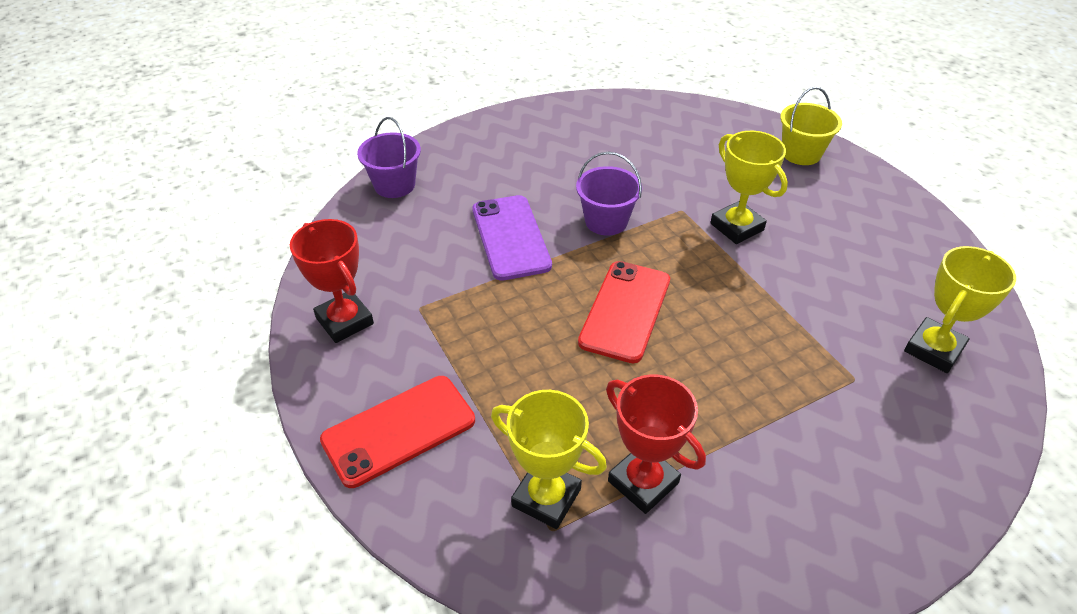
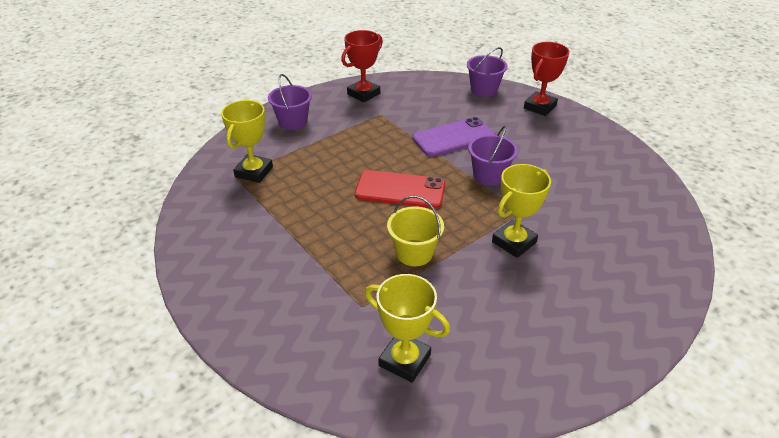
camera: 80 degrees right, 5 degrees down
(399, 430) = (293, 122): red phone -> purple bucket
(643, 482) = (265, 205): red trophy -> red trophy (540, 107)
(801, 153) = (648, 286): yellow bucket -> yellow bucket (414, 253)

